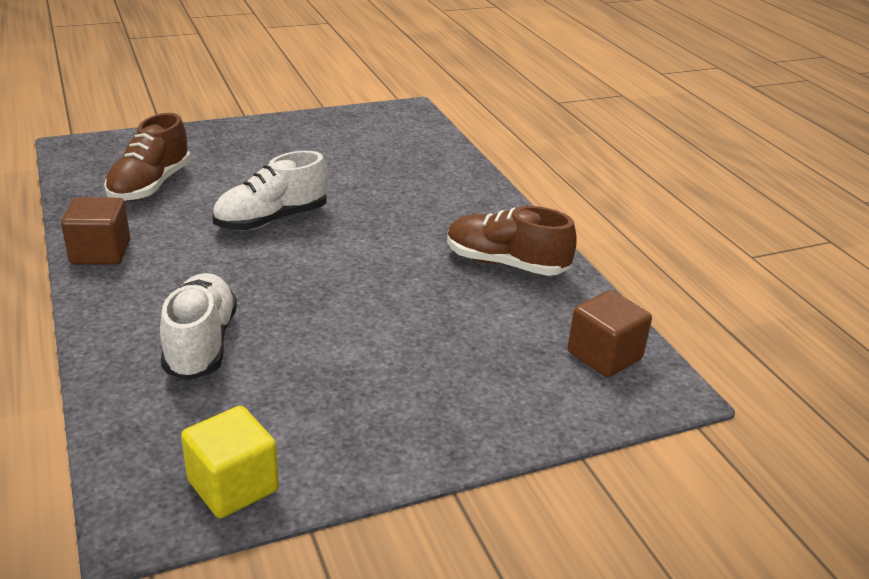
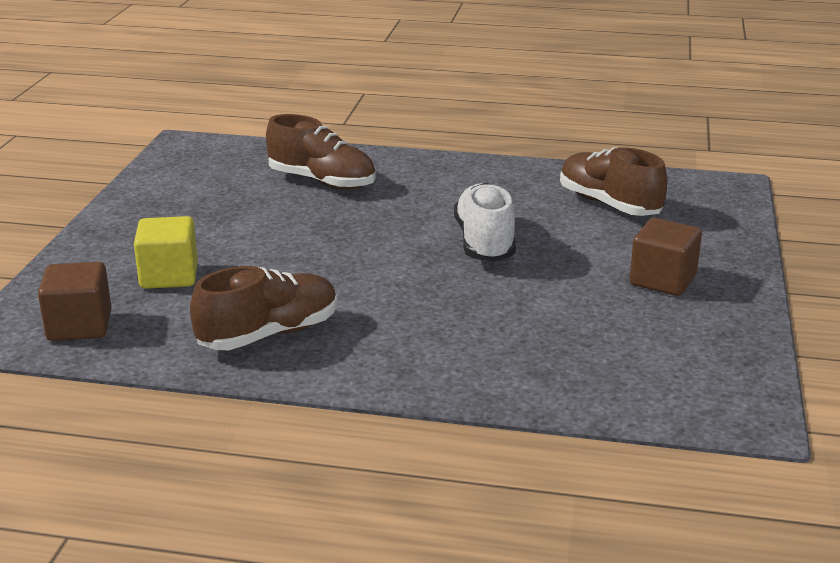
camera: 125 degrees right, 5 degrees down
(100, 252) = (494, 170): brown cube -> brown cube (662, 280)
(201, 344) = (322, 181): white shoe -> brown shoe
(233, 486) = (172, 166): yellow cube -> yellow cube (169, 276)

